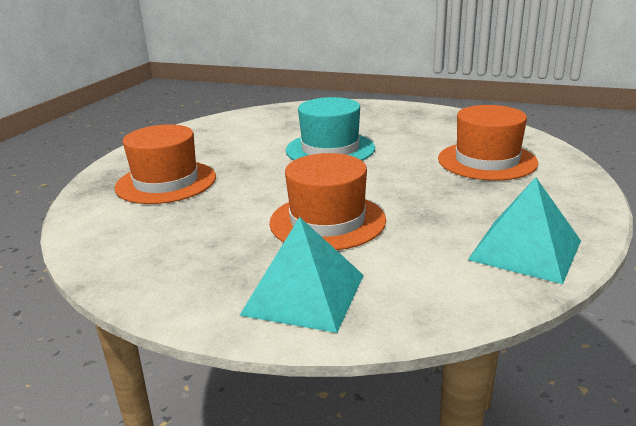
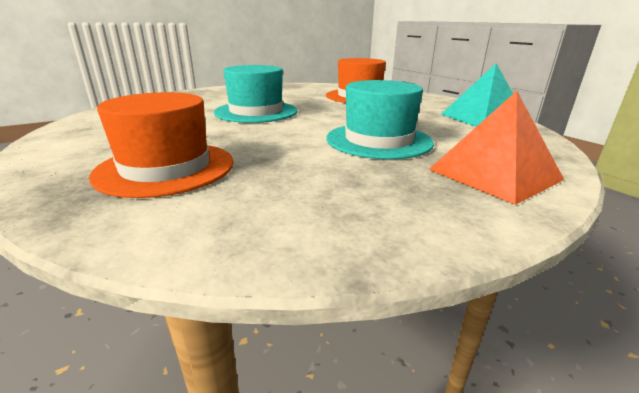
camera: 55 degrees left, 0 degrees up
(304, 294) = (494, 174): turquoise pyramid -> orange pyramid
(327, 221) = (378, 140): orange hat -> turquoise hat

